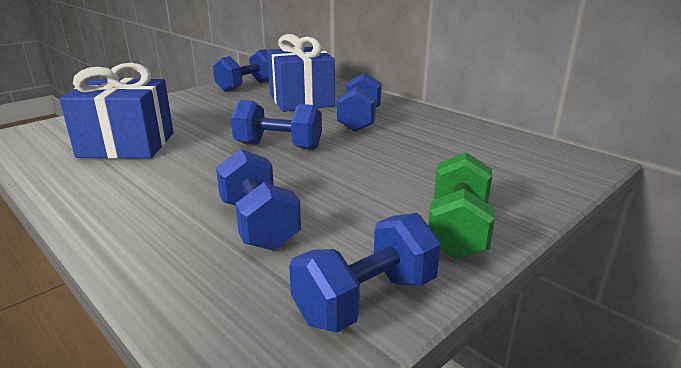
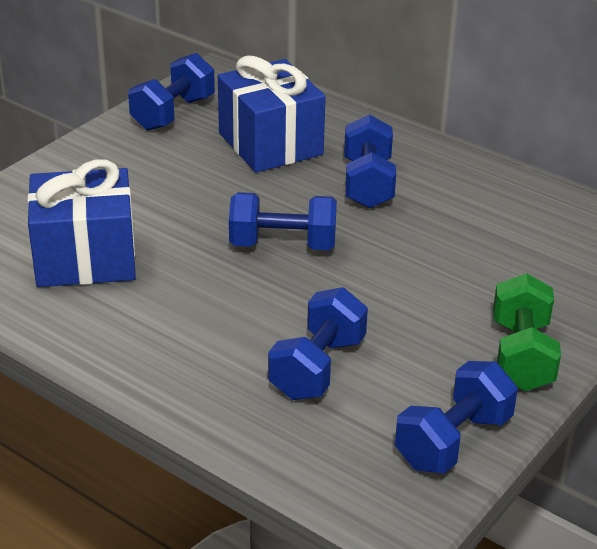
camera: 10 degrees left, 10 degrees up
(258, 224) = (317, 368): blue dumbbell -> blue dumbbell turned 60 degrees clockwise

